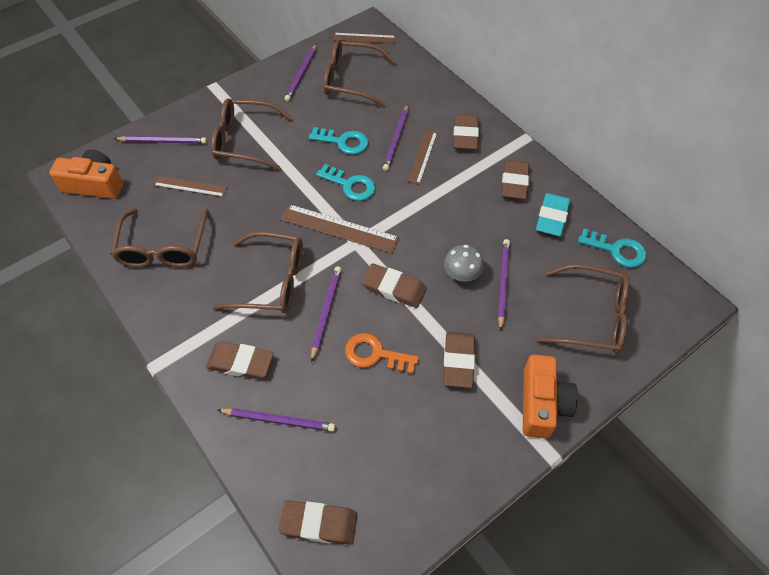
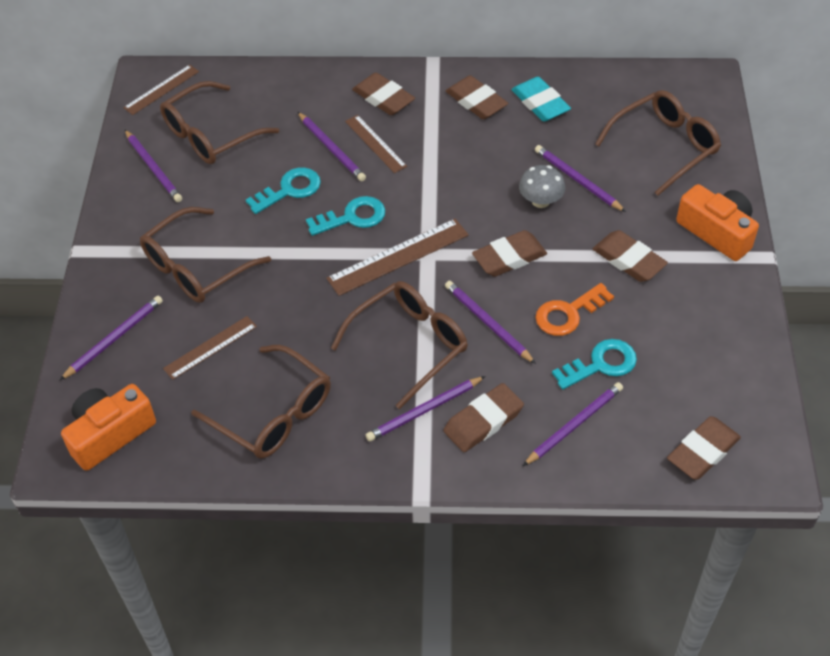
camera: 50 degrees left, 5 degrees down
(224, 323) = (424, 411): none -> purple pencil
(617, 250) = (615, 87): turquoise key -> turquoise key (601, 364)

